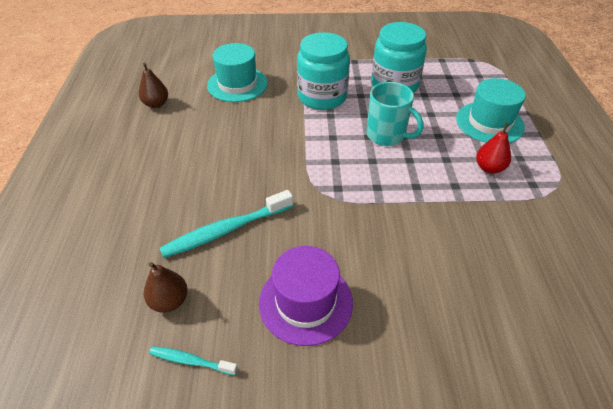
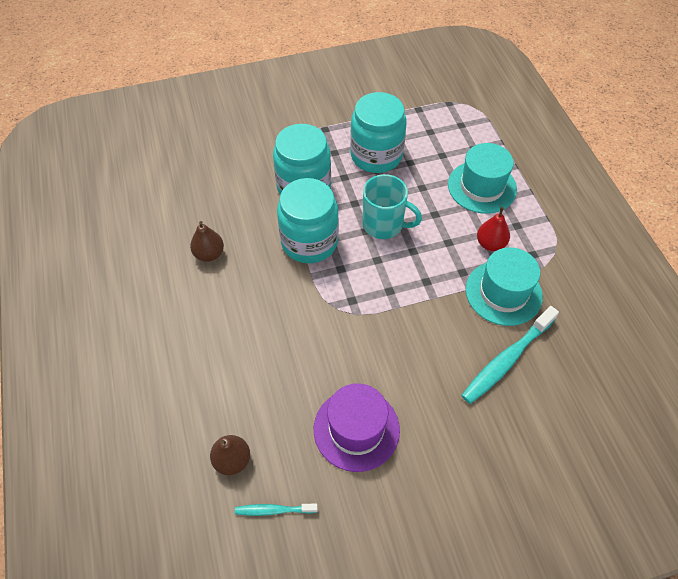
camera: 15 degrees left, 10 degrees up
(156, 104) = (123, 235): brown pear -> brown pear (209, 254)
(225, 230) = (258, 374): turquoise toothbrush -> turquoise toothbrush (506, 360)
(237, 84) = (205, 188): turquoise hat -> turquoise hat (503, 292)
(313, 136) = (309, 242): none -> turquoise jar

